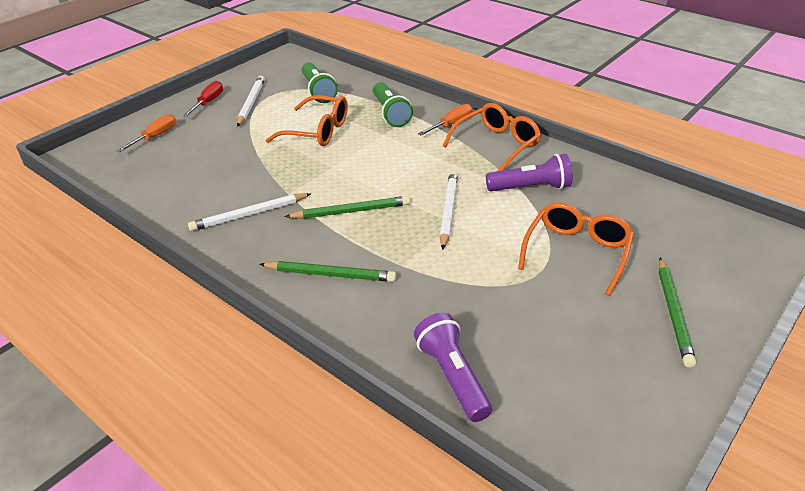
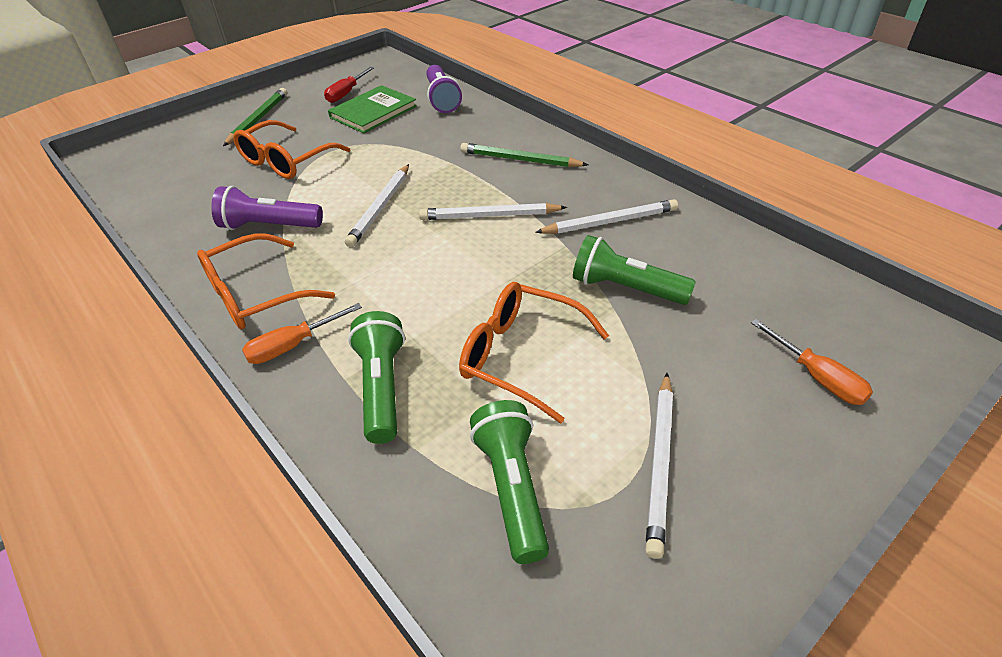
camera: 170 degrees left, 5 degrees up
(155, 136) = (817, 377): orange screwdriver -> orange screwdriver turned 75 degrees counterclockwise
(208, 102) = (760, 480): red screwdriver -> red screwdriver (346, 93)
(249, 169) = (625, 288): none -> green flashlight
(351, 211) = (489, 216): green pencil -> white pencil
(534, 340) = (373, 112): none -> green book

